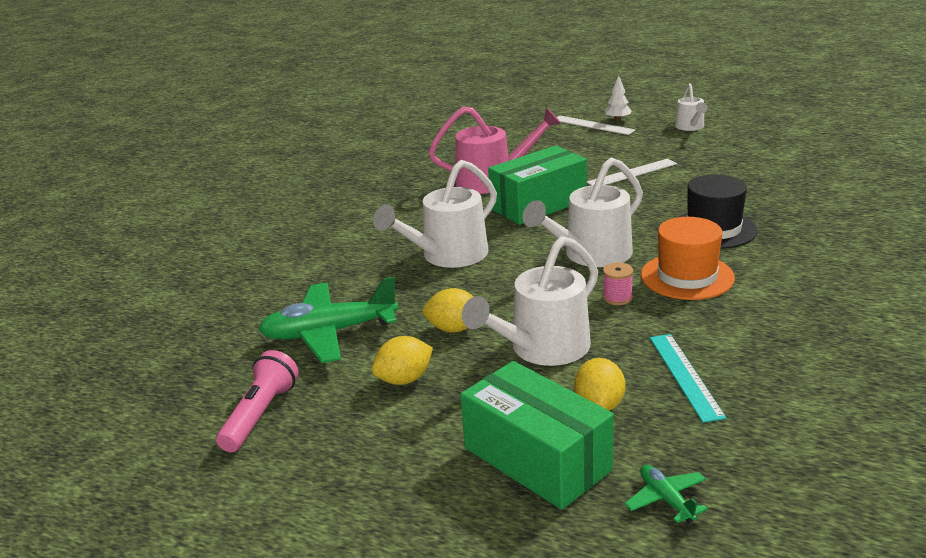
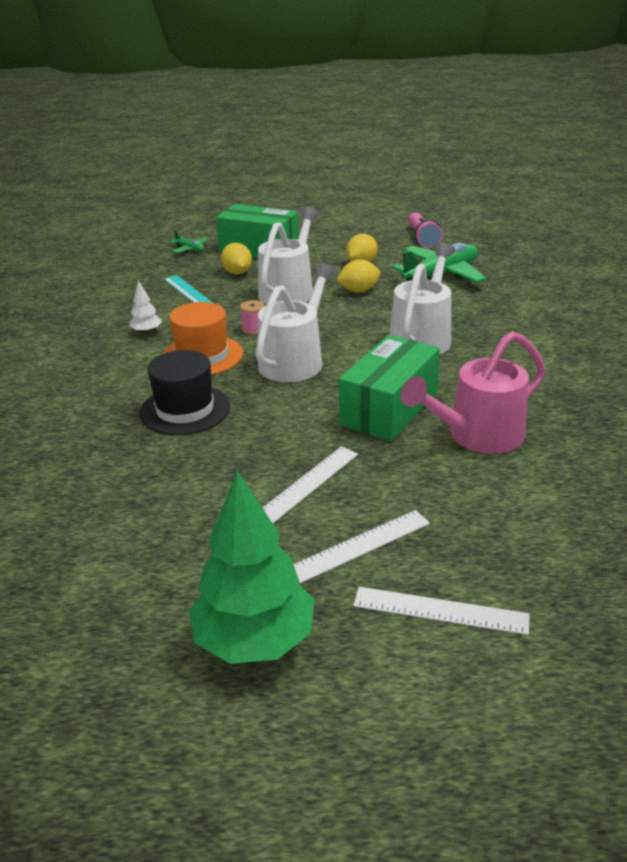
camera: 155 degrees right, 5 degrees up
(616, 147) = (360, 545): none -> white ruler
(617, 119) = (406, 643): white tree -> white tree (146, 332)
(690, 127) = (255, 640): white watering can -> green tree

